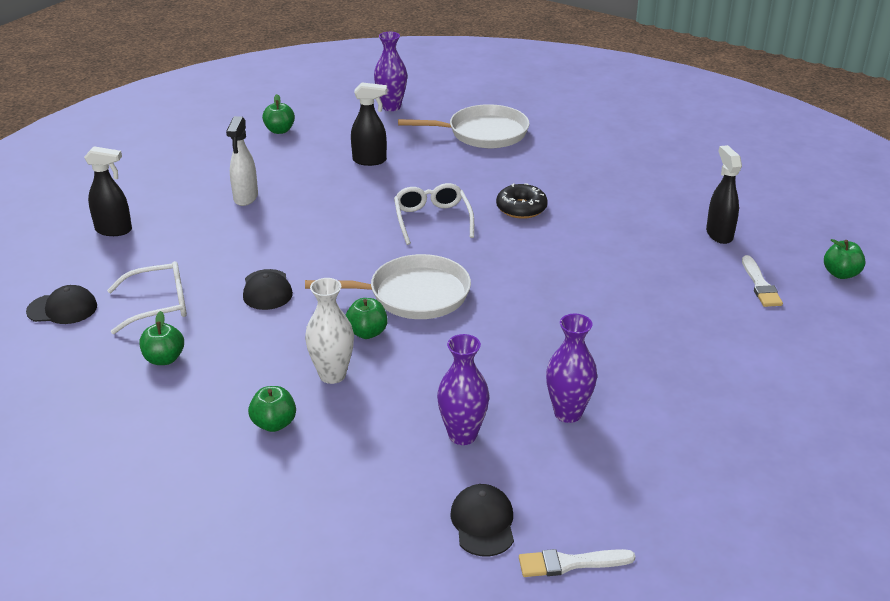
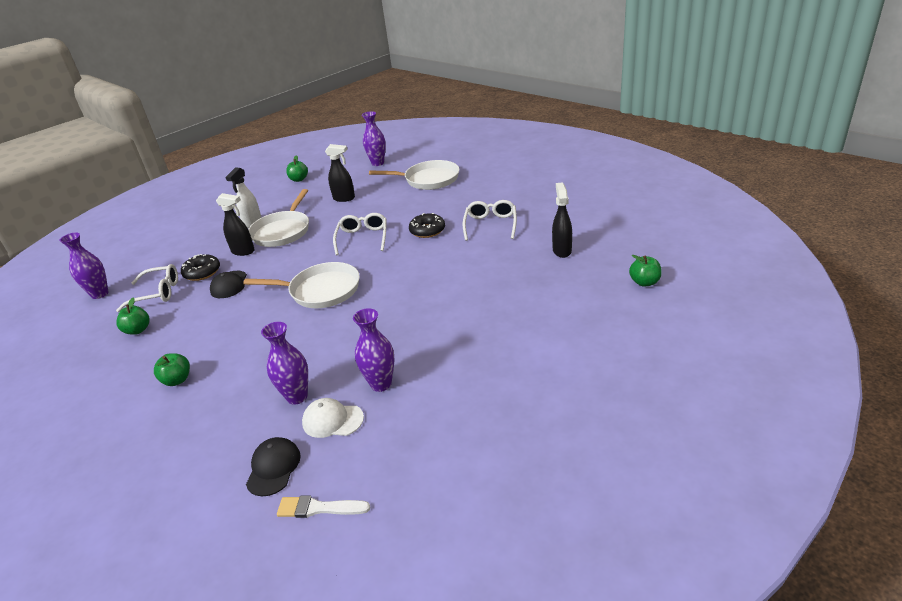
camera: 15 degrees right, 0 degrees up
(62, 309) = (100, 294): black cap -> purple vase
(114, 230) = (162, 243): black spray bottle -> black spray bottle (243, 251)
(212, 273) = (202, 272): none -> black donut
(302, 210) = (282, 231): none -> white pan
(332, 375) = (235, 346): white vase -> none
(367, 333) = (275, 317): green apple -> none
(528, 461) = (332, 420): none -> white cap
(606, 200) = (490, 225): none -> white glasses
(760, 285) = (576, 289): white brush -> none

